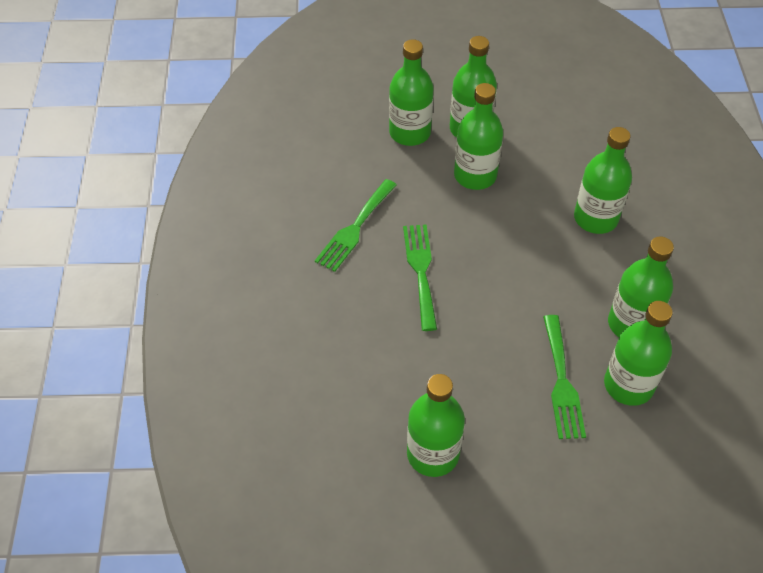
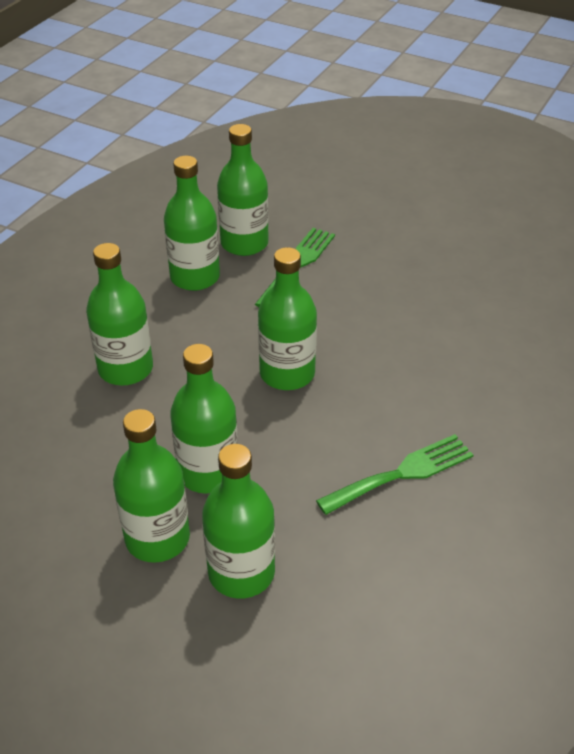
camera: 150 degrees left, 10 degrees down
(420, 271) = (356, 397): green fork -> none
(433, 454) = (447, 263): green bottle -> green bottle (287, 373)

